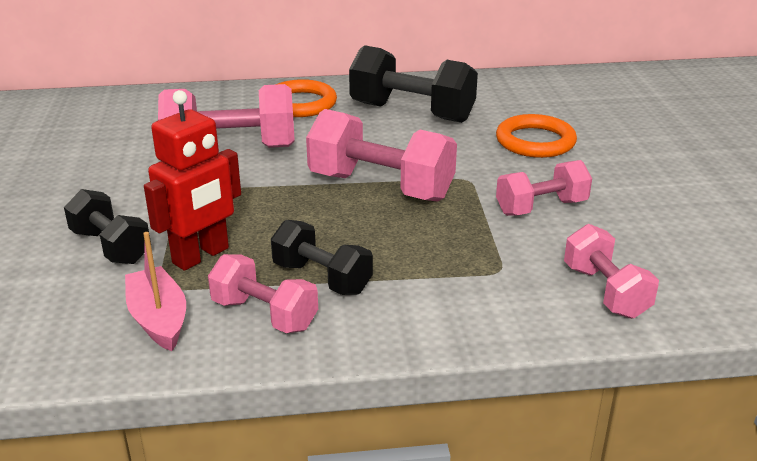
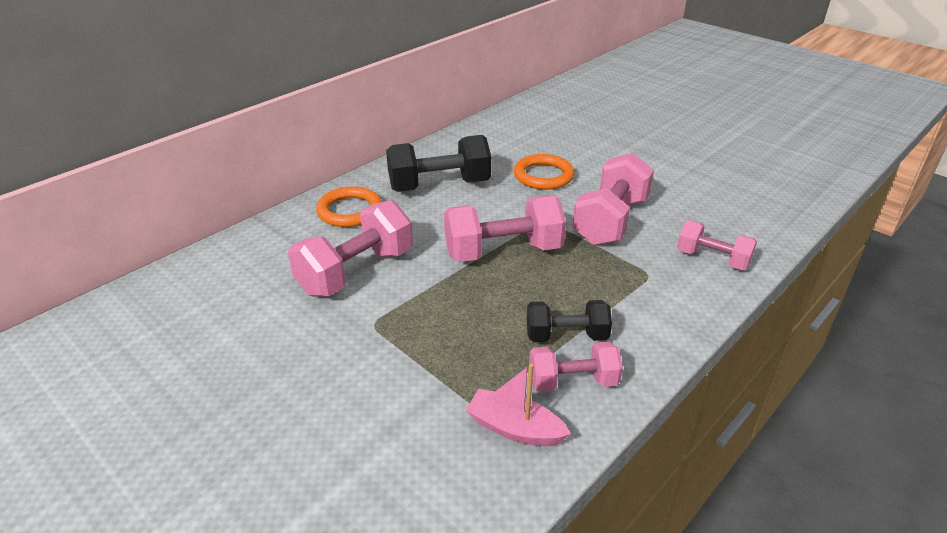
camera: 40 degrees left, 5 degrees up
(111, 246) = (392, 397): black dumbbell -> none
(201, 256) = (468, 366): red robot -> none
(541, 207) = (610, 221): pink dumbbell -> pink dumbbell, size x1.64

